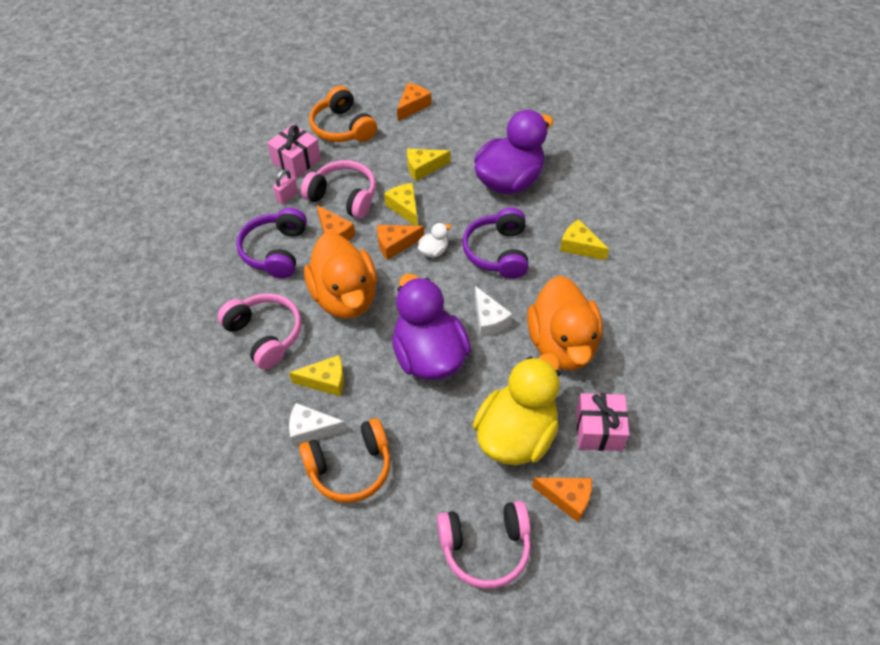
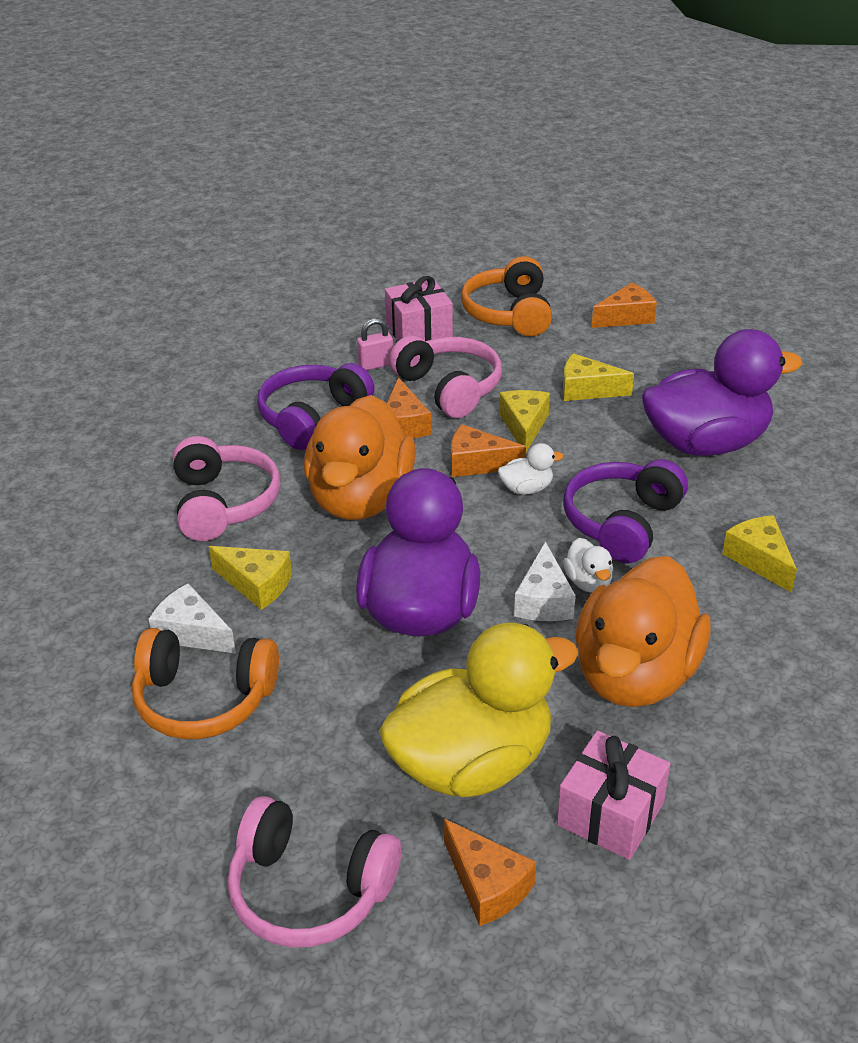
camera: 30 degrees right, 15 degrees down
(504, 298) = (588, 582): none -> white duck

